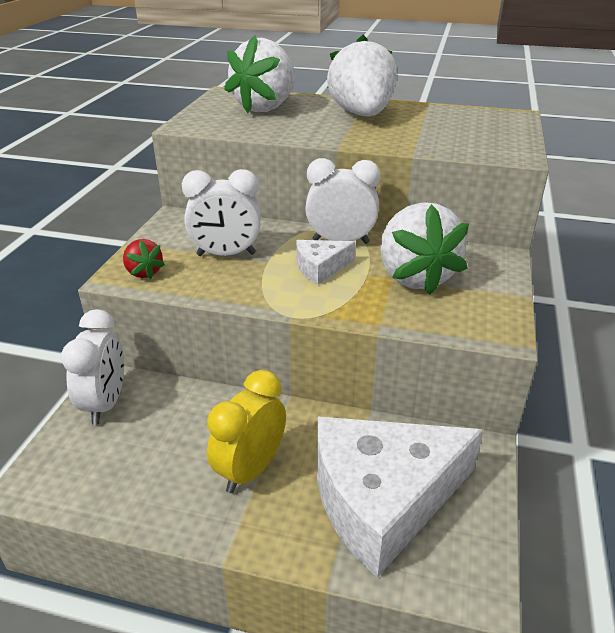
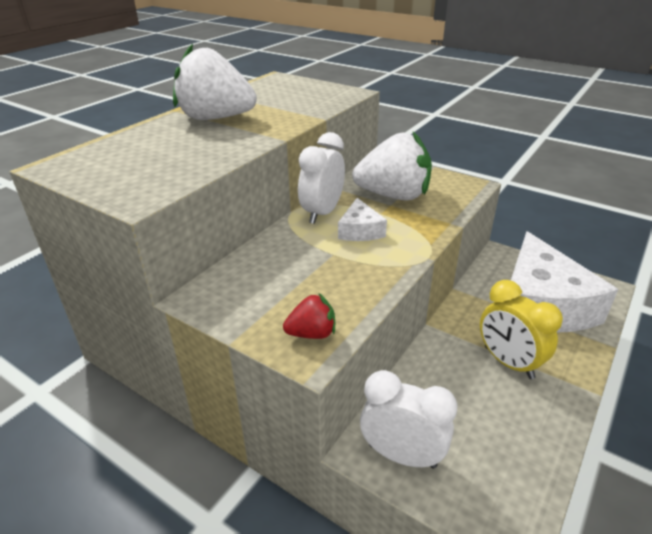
camera: 70 degrees left, 0 degrees up
(226, 254) = (307, 275): white clock -> none
(266, 107) = (139, 152): white strawberry -> none

